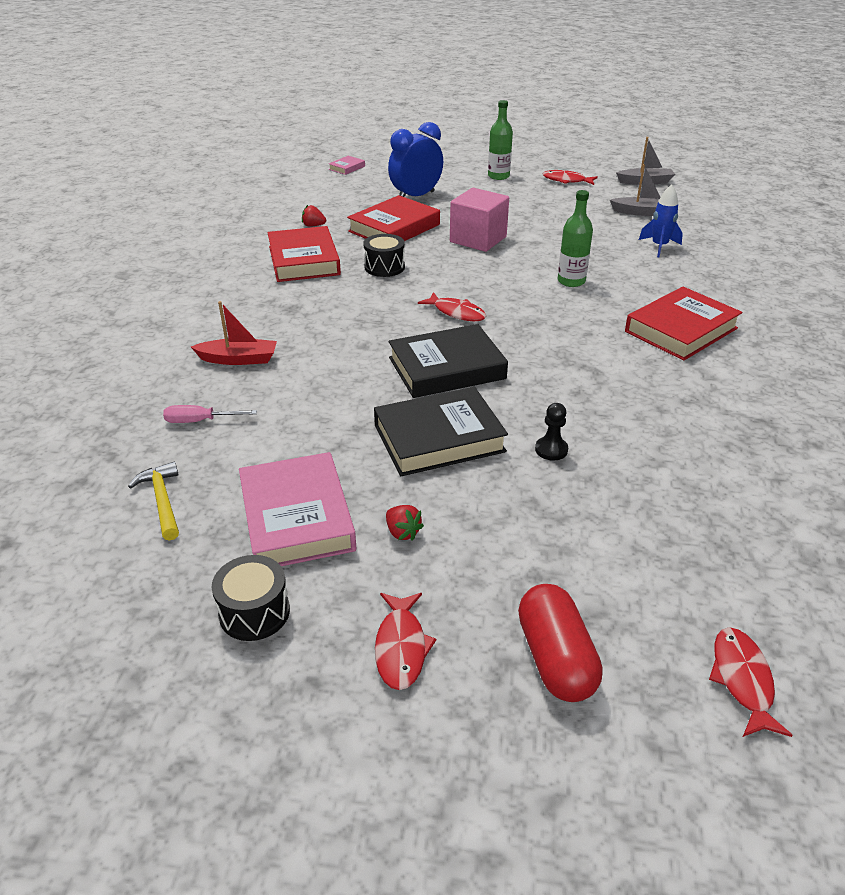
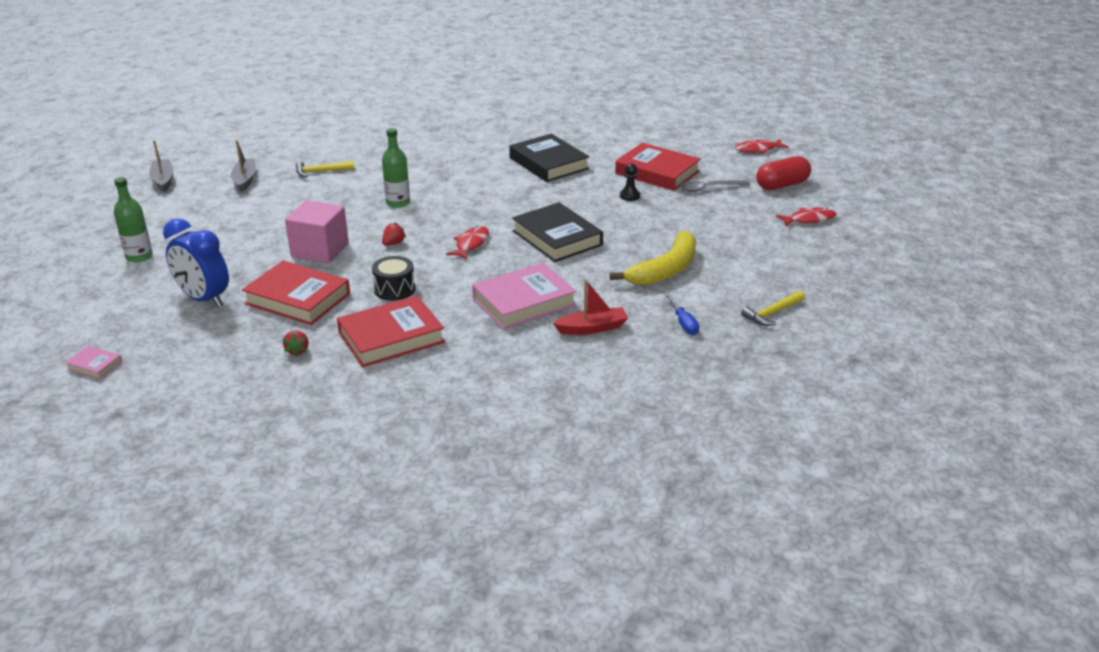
camera: 105 degrees left, 5 degrees down
(200, 421) = (683, 323): pink screwdriver -> blue screwdriver
(239, 359) = (592, 328): red boat -> red boat turned 90 degrees clockwise
(254, 612) = (825, 260): black drum -> none
(297, 517) = (748, 263): pink book -> pink book (524, 302)
(324, 435) = (665, 270): none -> yellow banana
(402, 532) = (734, 230): red strawberry -> red strawberry (393, 243)
(439, 438) = (641, 230): black book -> black book (548, 163)
(561, 545) = (709, 188): none -> grey spoon
(566, 180) = (156, 218): red fish -> none
(659, 247) = (321, 172): blue rocket -> yellow hammer
(681, 330) = (463, 163): red book -> red book (657, 172)

